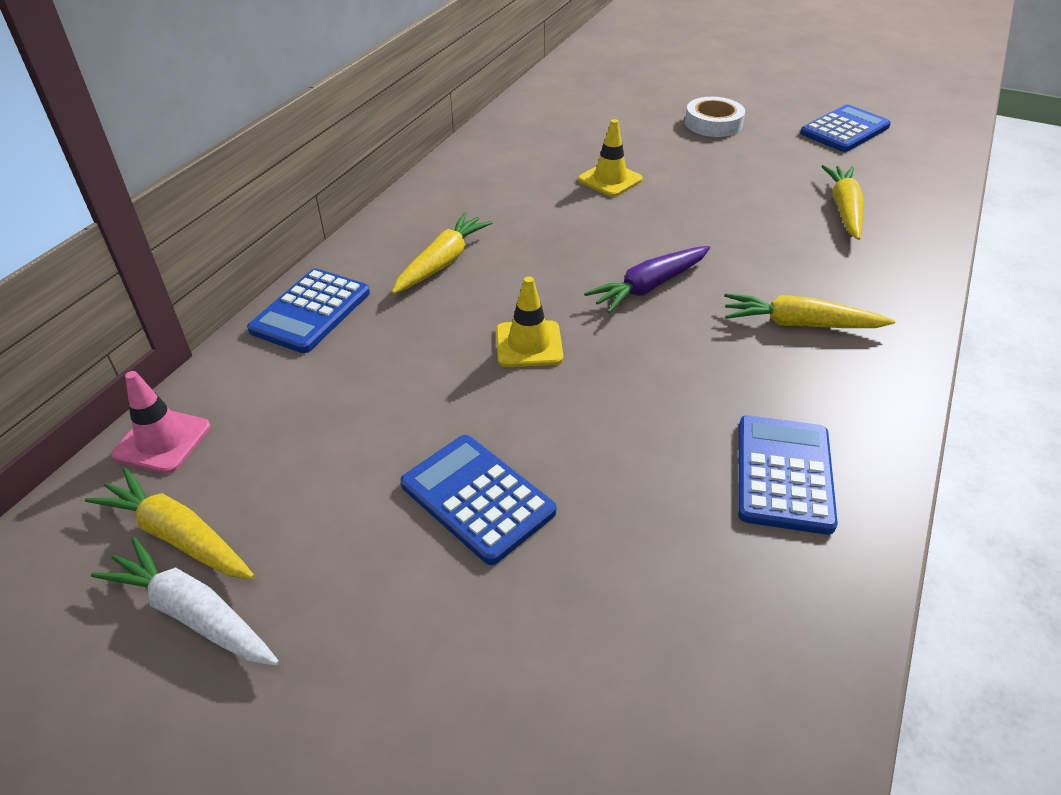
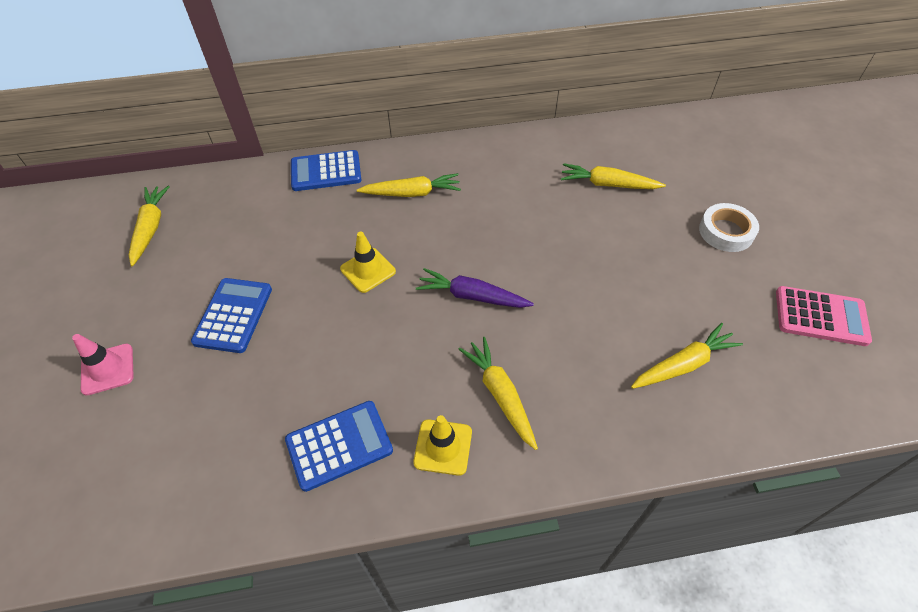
camera: 55 degrees right, 10 degrees up
(162, 441) = (201, 185): pink traffic cone -> pink traffic cone (107, 369)
(193, 614) = (113, 261): white carrot -> none
(587, 147) = (608, 184): none -> yellow carrot
(610, 180) = (579, 216): yellow traffic cone -> yellow traffic cone (443, 447)
(844, 130) = (821, 316): blue calculator -> pink calculator

